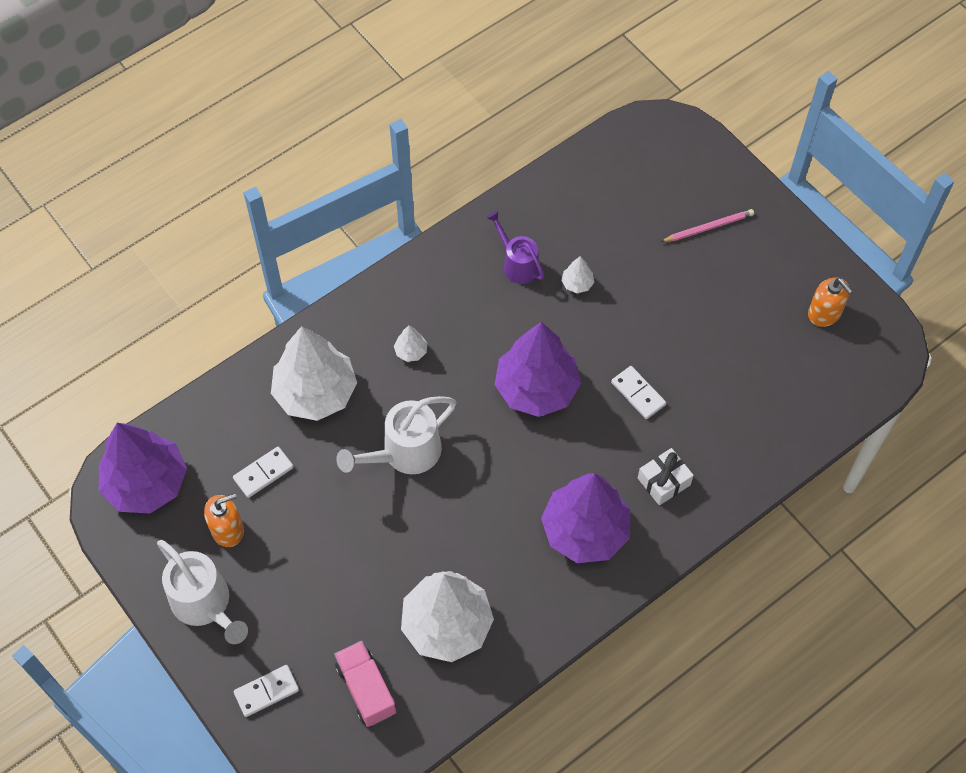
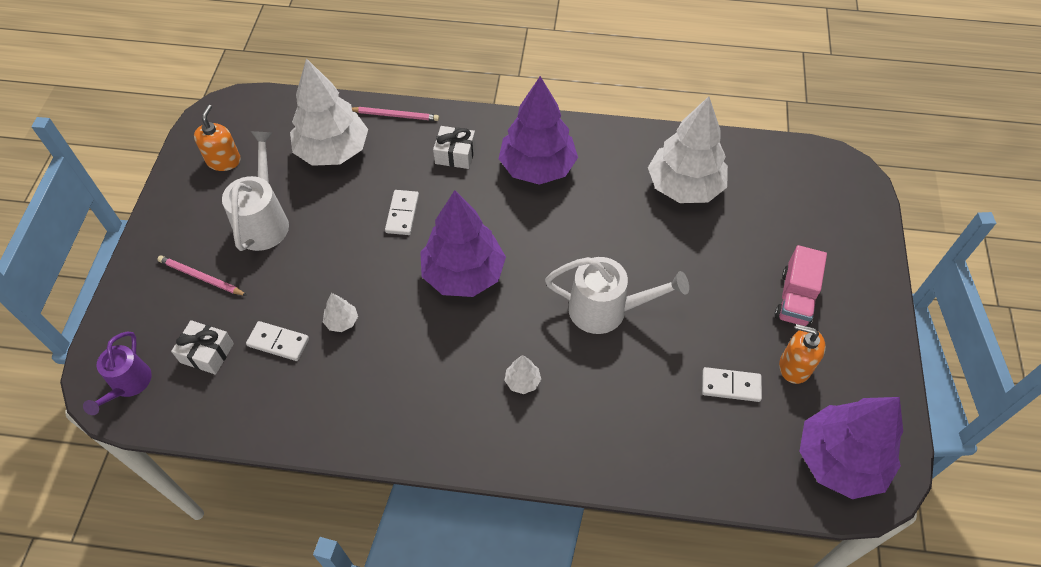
camera: 135 degrees left, 5 degrees down
(206, 605) = (852, 327): white watering can -> white watering can (264, 220)
(266, 691) = (846, 241): white domino -> white domino (278, 342)
(315, 392) = (631, 415): white tree -> white tree (333, 151)
(366, 689) = (773, 193): pink truck -> pink truck (795, 298)
(517, 264) = (363, 378): purple watering can -> purple watering can (128, 385)
(634, 192) = (207, 353): none -> white gift
(757, 473) = (395, 115): none -> pink pencil

